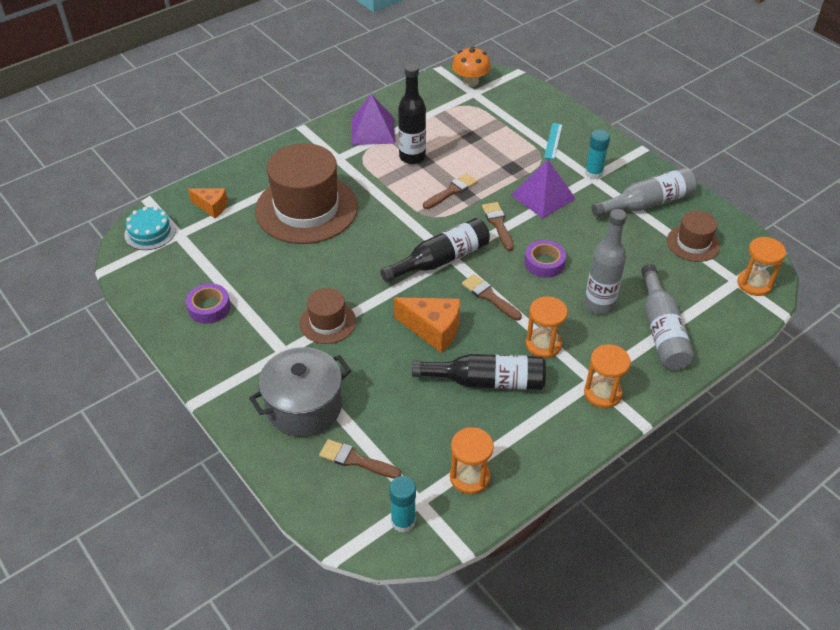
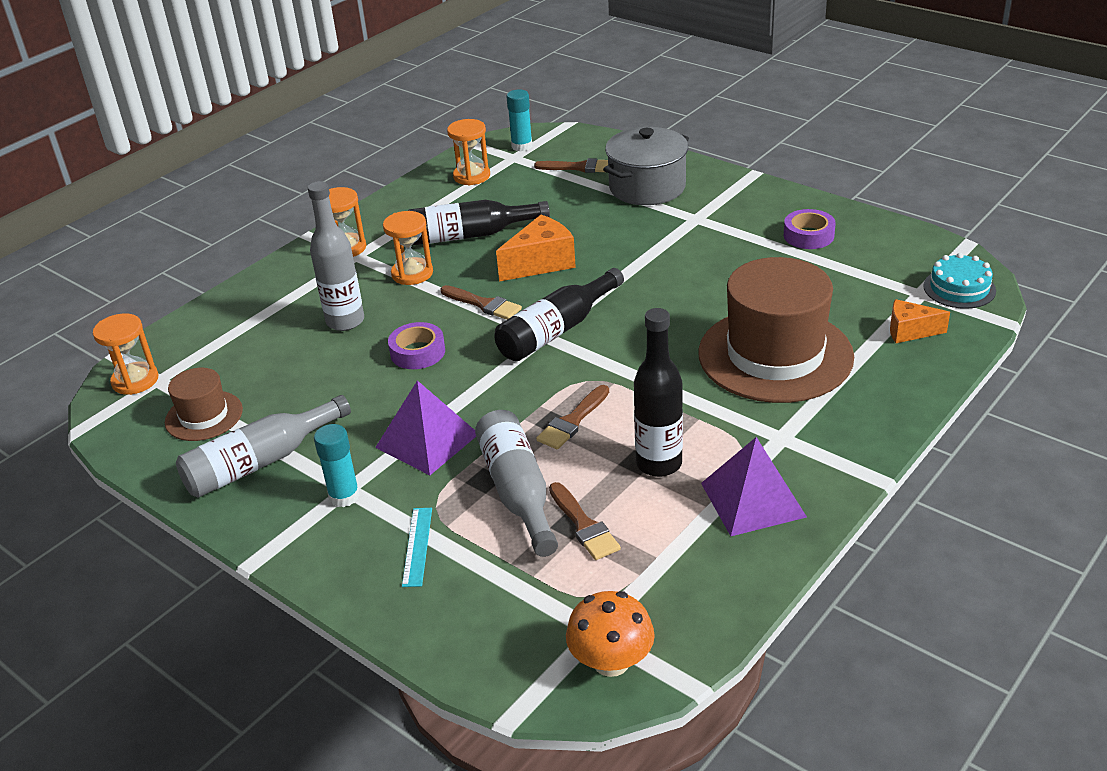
camera: 170 degrees right, 10 degrees down
(327, 322) = (664, 248): brown hat -> none
(433, 330) = (541, 263): orange cheese -> orange cheese turned 135 degrees clockwise
(498, 224) = (489, 388): brown brush -> brown brush (583, 525)
(661, 330) = (271, 311): grey bottle -> grey bottle (518, 491)

